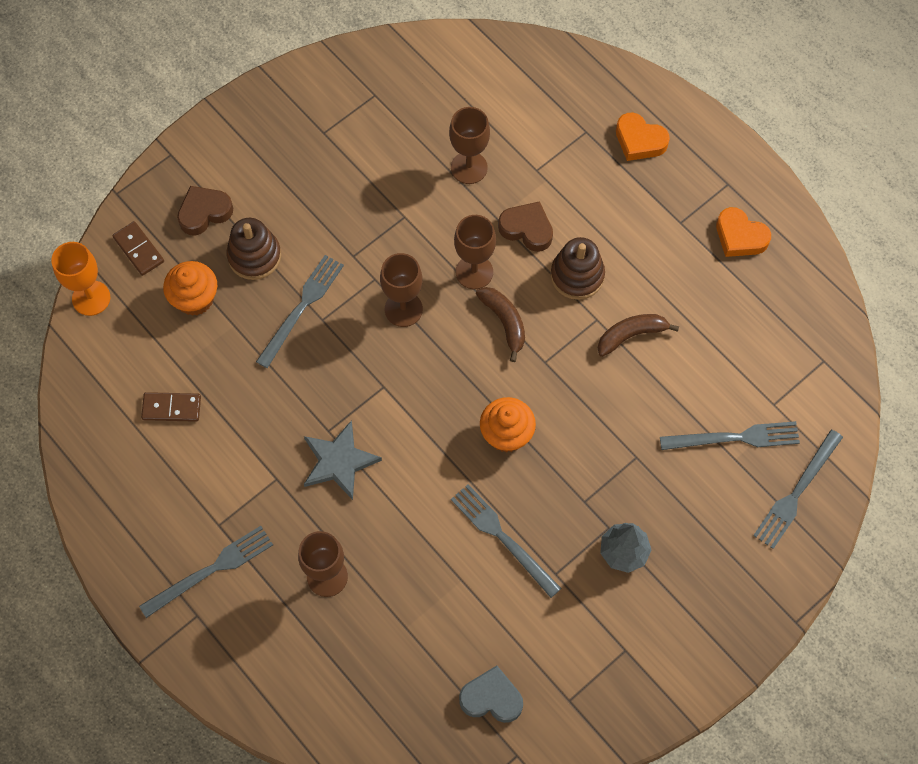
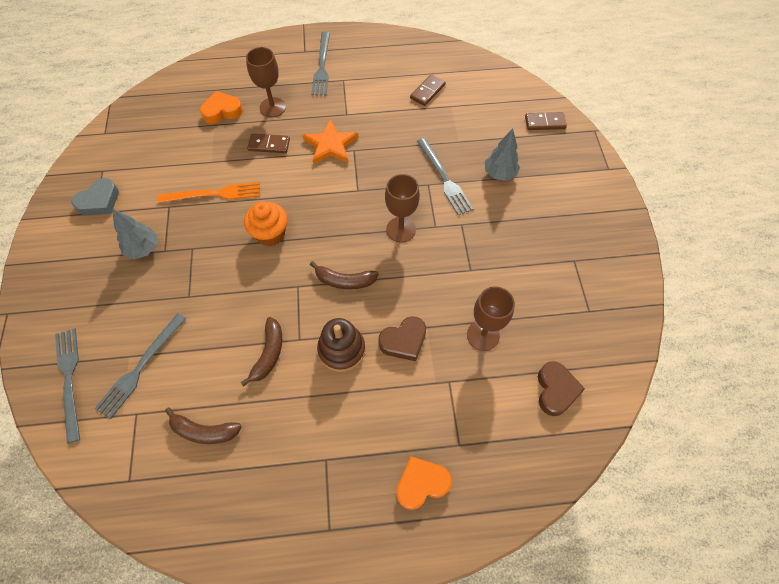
camera: 125 degrees right, 5 degrees down
(91, 298) = (526, 89): orange goblet -> none
(195, 299) = (490, 132): orange cupcake -> none
(204, 212) = (550, 165): brown heart -> brown heart (555, 390)
(254, 256) = (499, 174): brown stacking toy -> grey tree
(339, 462) = (330, 145): grey star -> orange star
(389, 533) = (269, 145): none -> brown domino
(474, 272) = (396, 286): brown goblet -> none
(491, 698) = (141, 139): grey heart -> grey heart (99, 201)
(502, 537) = (214, 194): grey fork -> orange fork
(739, 334) = (204, 431): none -> brown banana
(740, 237) = (276, 500): orange heart -> orange heart (222, 111)

